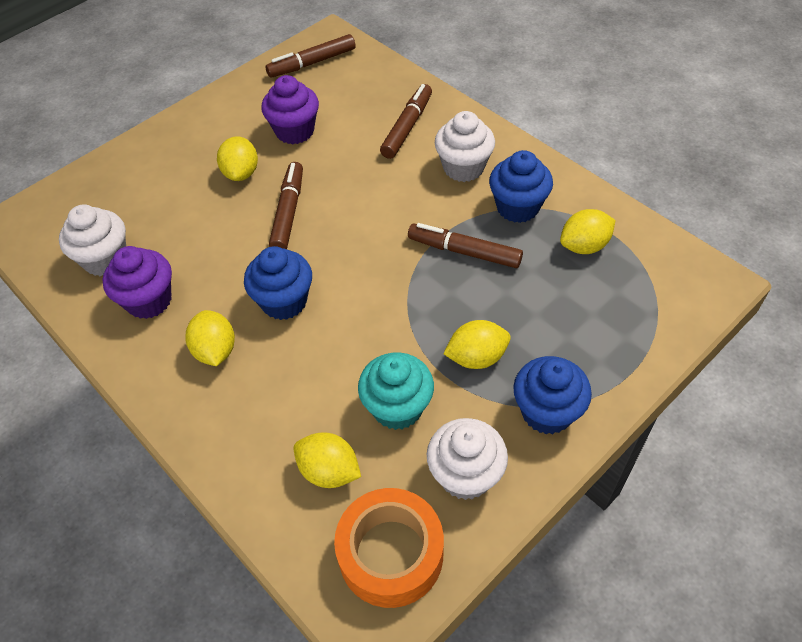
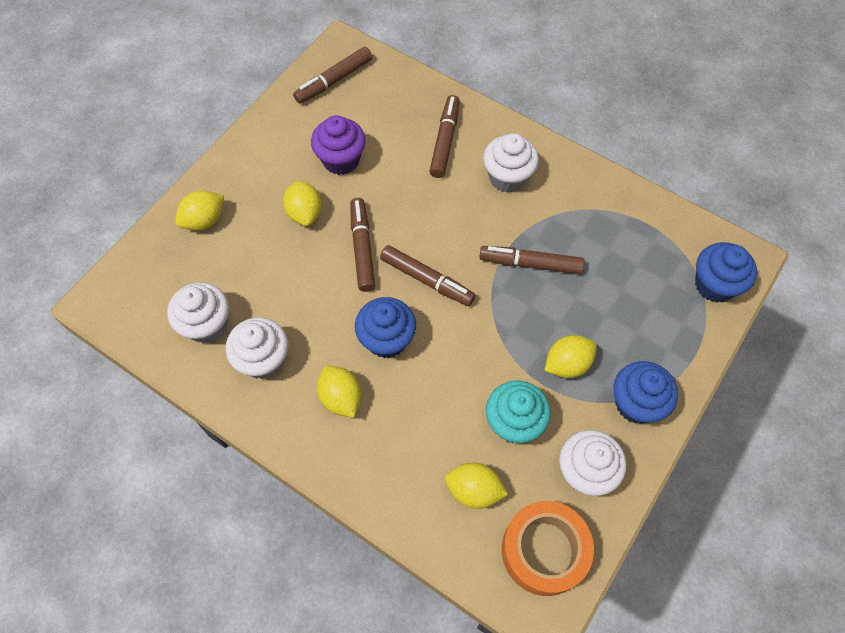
camera: 15 degrees left, 10 degrees up
(149, 300) = (263, 360): purple cupcake -> white cupcake
(346, 251) = (427, 280): none -> brown marker
(517, 207) = (565, 211): blue cupcake -> blue cupcake (714, 285)
(584, 246) = (630, 241): yellow lemon -> yellow lemon (204, 220)

